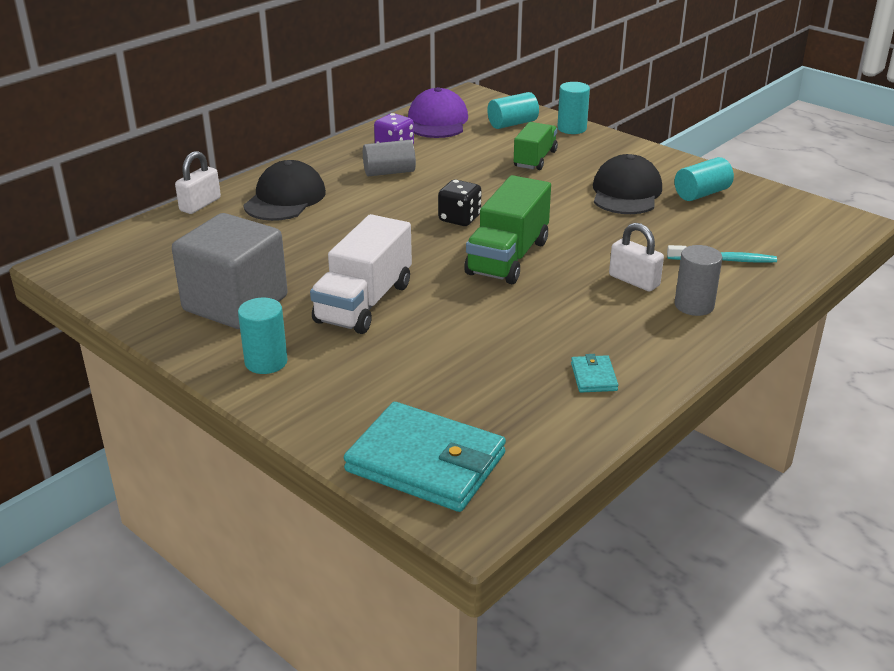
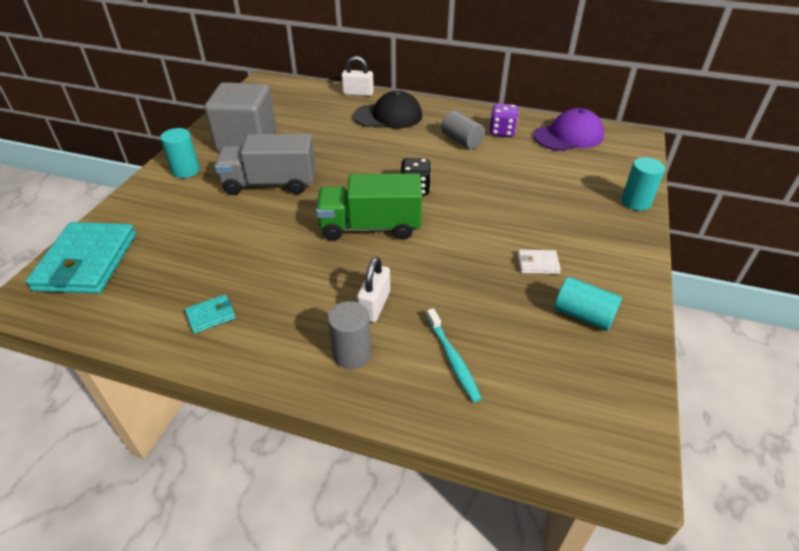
camera: 65 degrees right, 10 degrees up
(364, 303) = (270, 184): white truck -> grey truck
(512, 124) = (606, 170): turquoise cylinder -> none
(535, 159) = (552, 198): green truck -> none
(626, 192) = (538, 264): black cap -> white wallet

